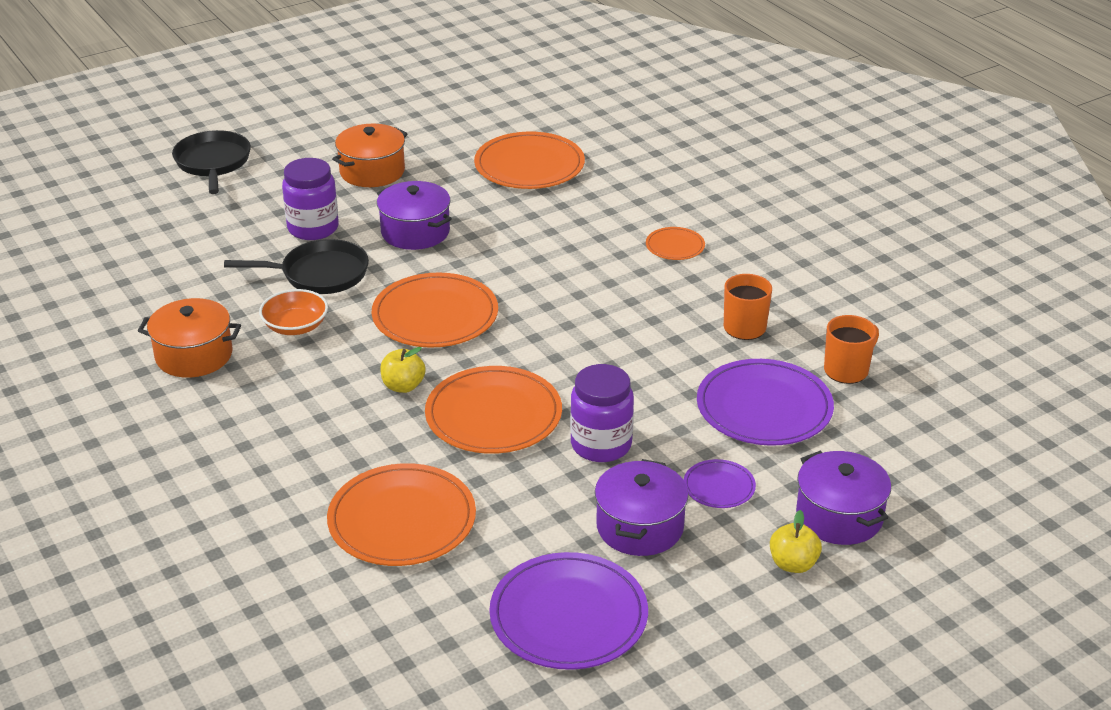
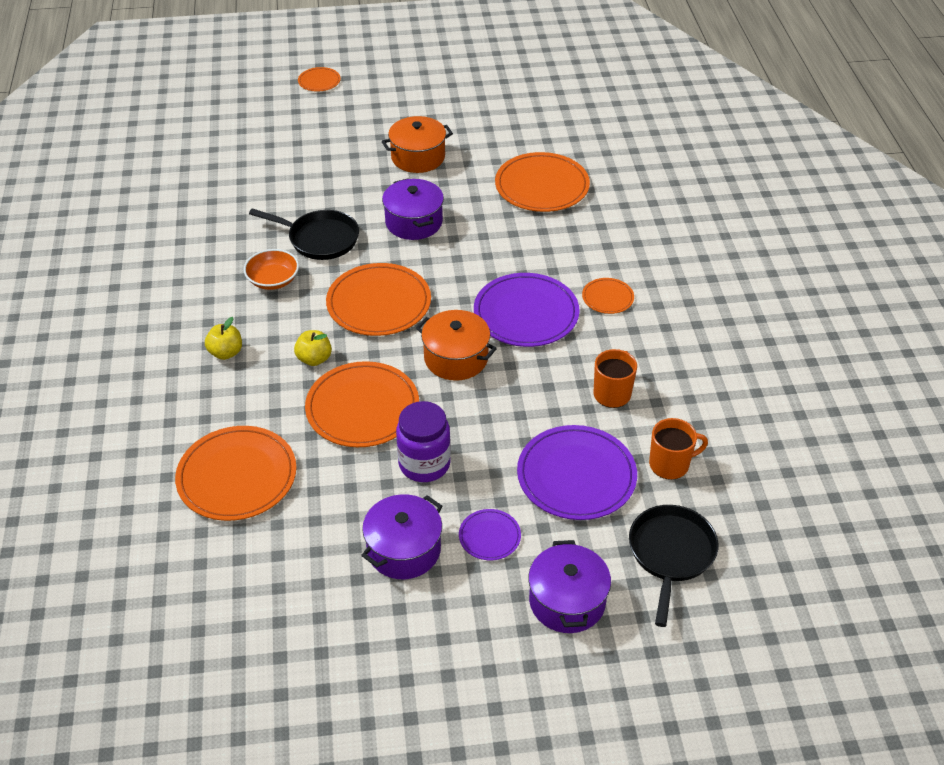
camera: 25 degrees right, 10 degrees up
(194, 355) = (188, 282): orange pot -> orange pot (456, 358)
(198, 126) = (319, 81): none -> orange plate
(213, 163) = (308, 117): black pan -> black pan (671, 554)
(313, 228) = (341, 196): purple jar -> none
(568, 616) = (298, 607): purple plate -> purple plate (526, 313)
(793, 564) = (499, 631): yellow apple -> yellow apple (226, 353)

